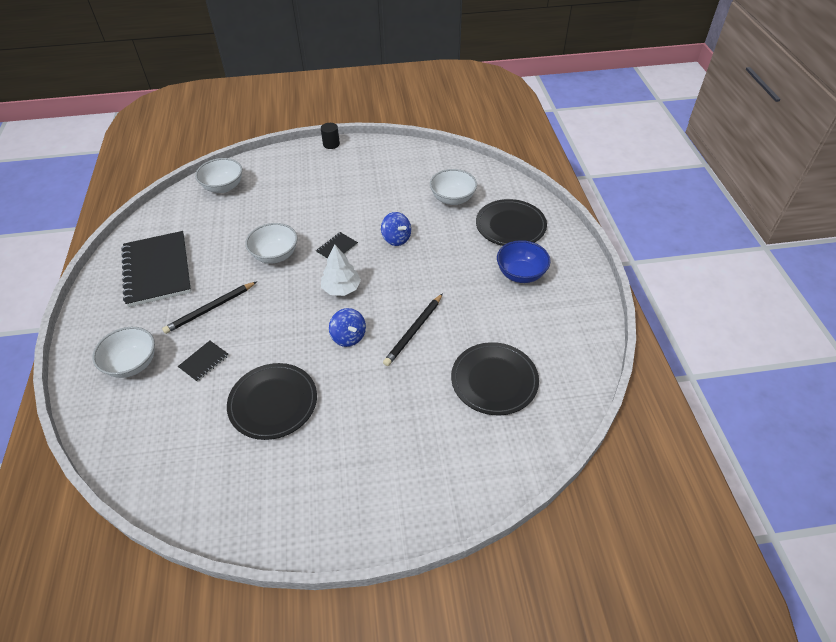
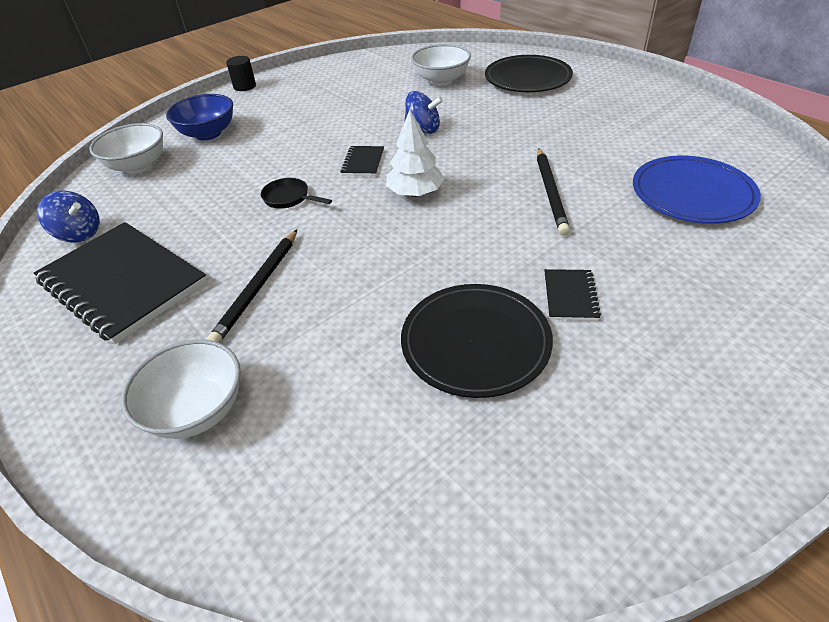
camera: 30 degrees left, 5 degrees down
(204, 362) = (317, 349): black notebook -> black notebook (570, 296)
(275, 255) = (289, 198): white bowl -> black pan
(348, 337) = (483, 231): blue spinning top -> blue spinning top (79, 234)
(494, 380) = (692, 194): black plate -> blue plate
(521, 274) = (590, 106): blue bowl -> blue bowl (208, 134)

